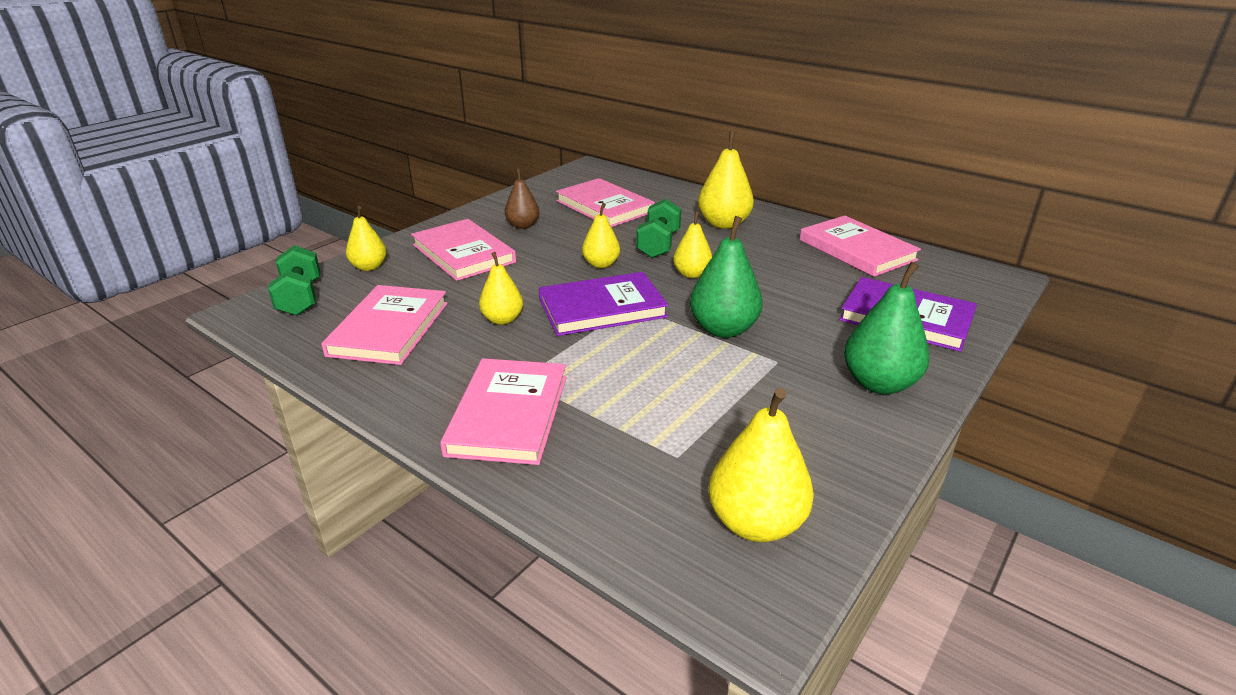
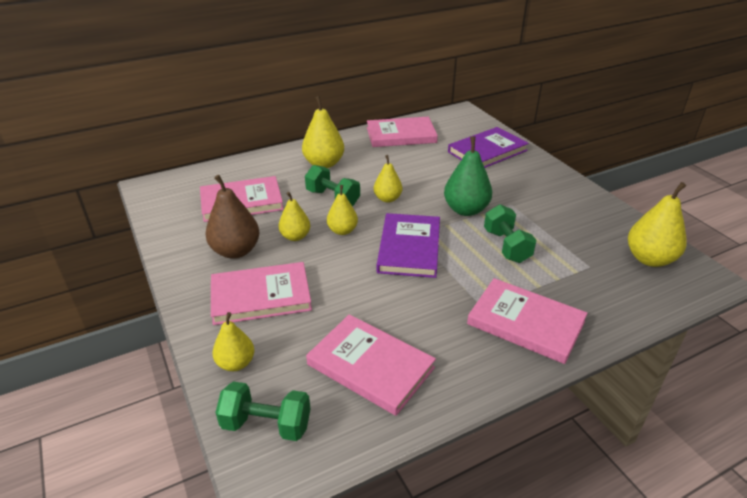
camera: 65 degrees left, 5 degrees up
(502, 319) = (395, 298): yellow pear -> yellow pear (295, 236)
(523, 225) = (236, 251): brown pear -> brown pear, size x1.59
(666, 374) = (506, 246): none -> green dumbbell
(879, 383) = (545, 182): green pear -> none

